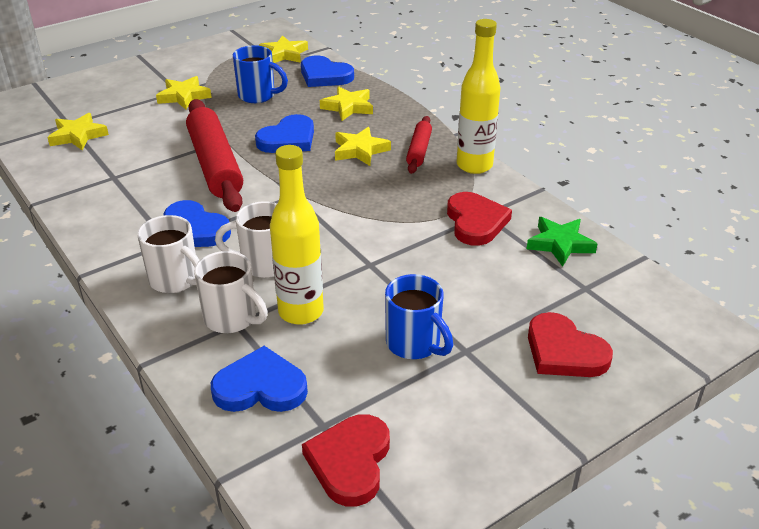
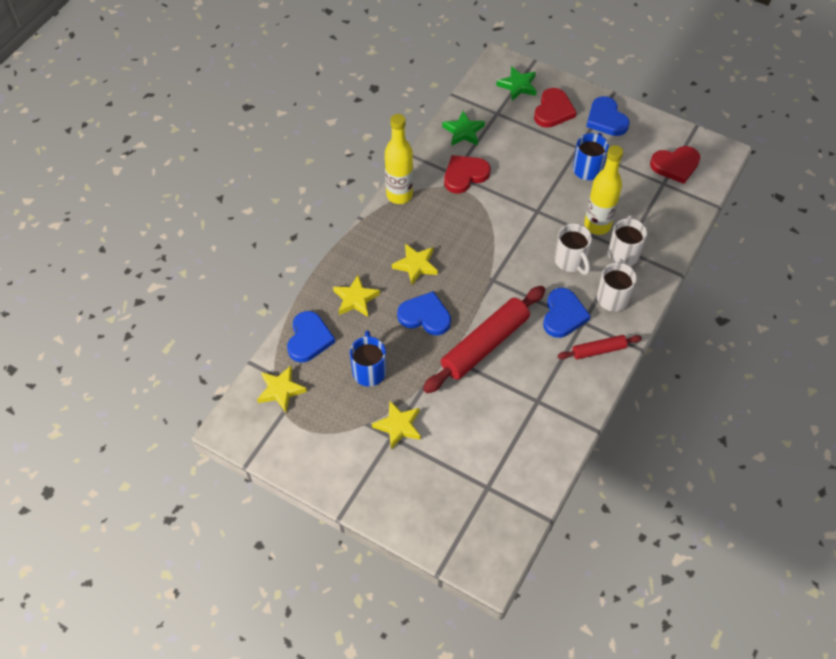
camera: 115 degrees left, 20 degrees up
(78, 136) = (501, 465): yellow star -> none
(260, 387) = (659, 217): blue heart -> blue heart (606, 119)
(419, 150) = (396, 231): red rolling pin -> red rolling pin (598, 350)
(641, 330) = (517, 86): none -> green star

